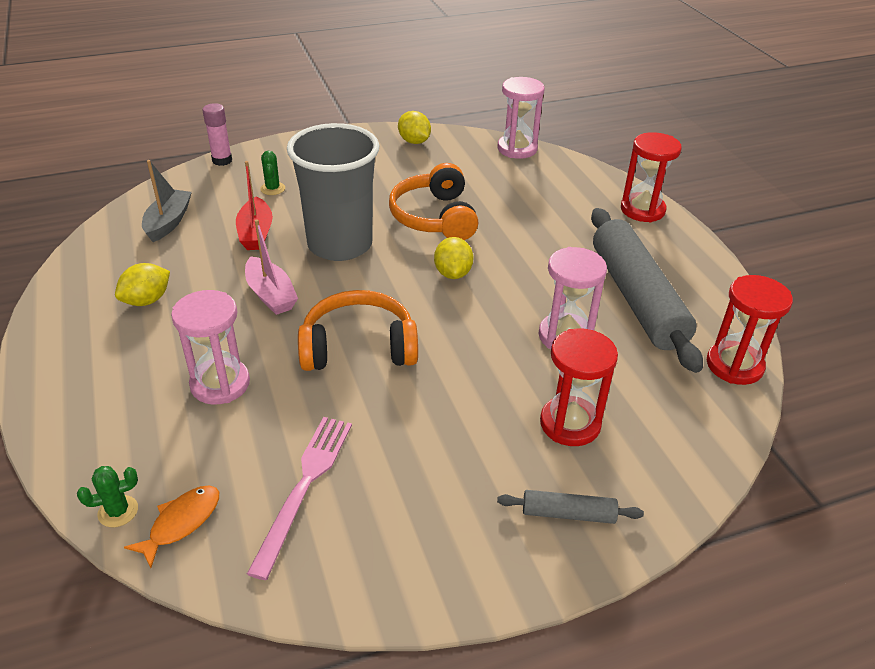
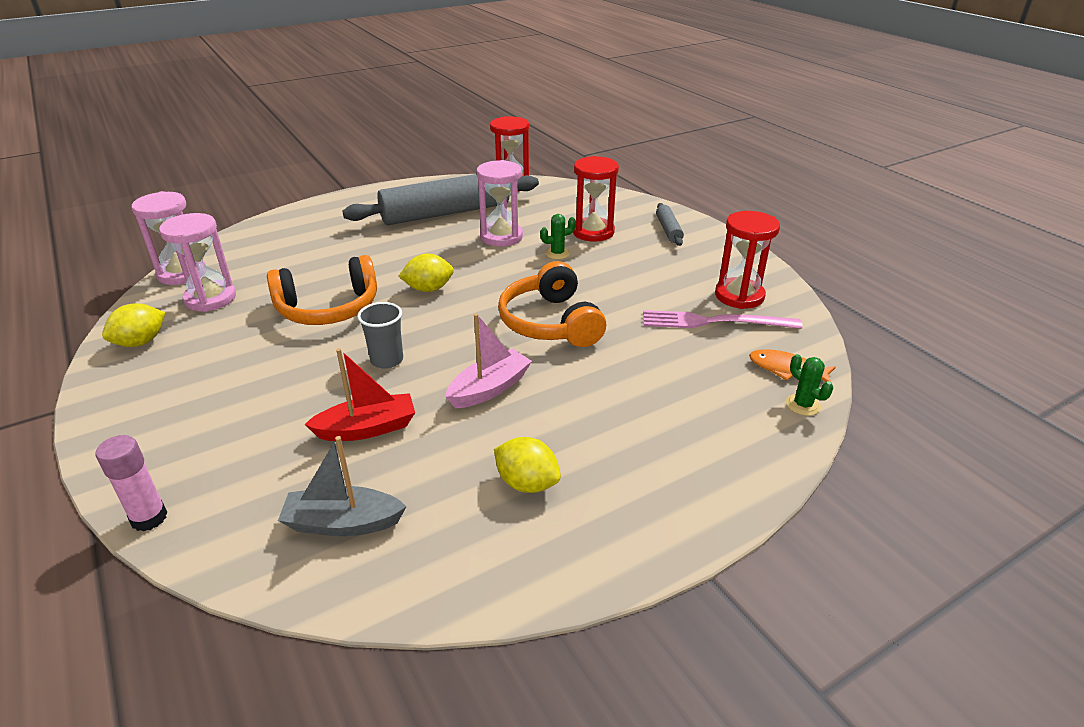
camera: 100 degrees left, 5 degrees down
(220, 384) = (634, 389): pink hourglass -> pink hourglass (210, 298)
(272, 189) = (252, 440): green cactus -> green cactus (557, 253)
(340, 244) = (387, 360): grey cup -> grey cup, size x0.43
(642, 210) = (316, 211): red hourglass -> red hourglass (739, 296)

